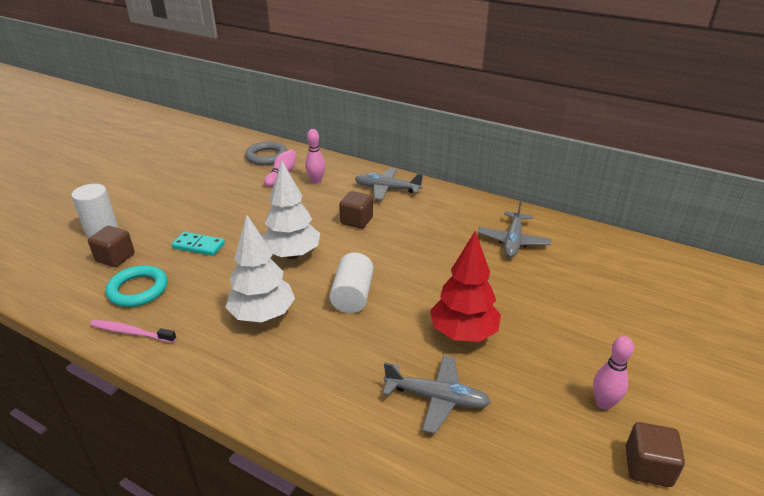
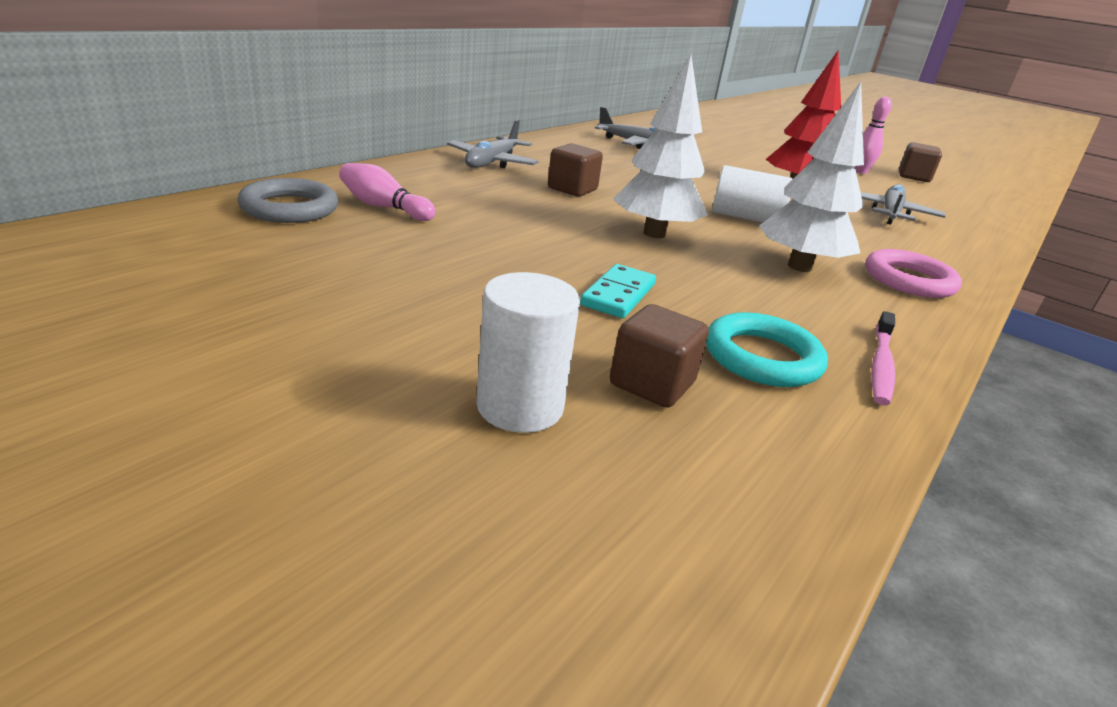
camera: 85 degrees left, 5 degrees down
(259, 373) = (909, 280): none -> pink ring
(316, 181) = (433, 191): pink bowling pin -> none

